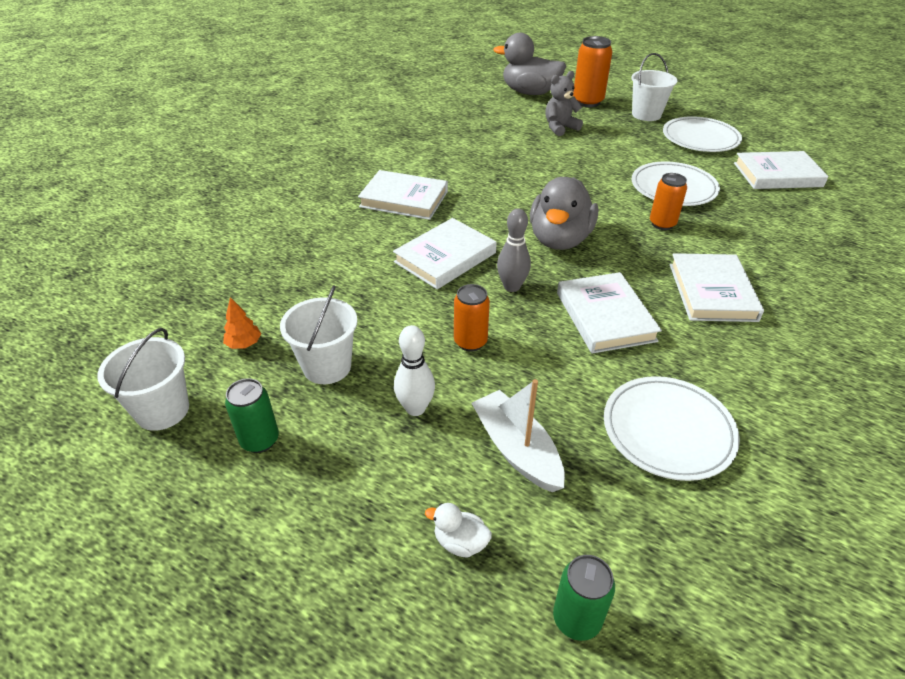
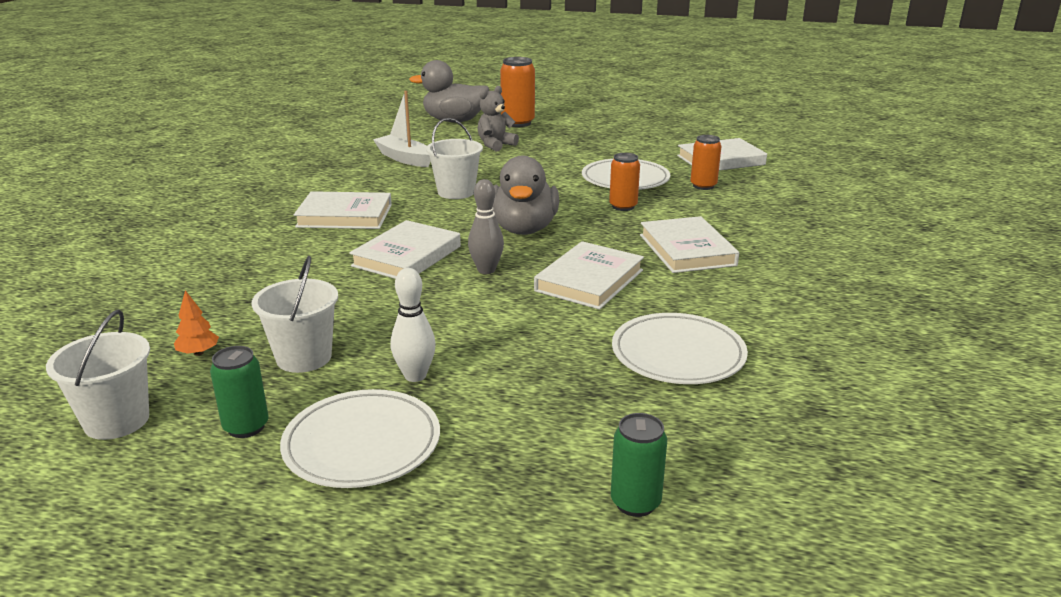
camera: 15 degrees left, 15 degrees down
(460, 542) = (498, 468): white duck -> none
(470, 342) = (457, 317): orange can -> orange can (703, 186)
(516, 449) = (533, 390): white boat -> white boat (405, 159)
(605, 316) = (589, 280): white book -> white book turned 60 degrees clockwise
(646, 114) = (580, 128): white bucket -> white bucket (456, 192)
(700, 138) = (639, 141): white plate -> white plate (362, 444)

